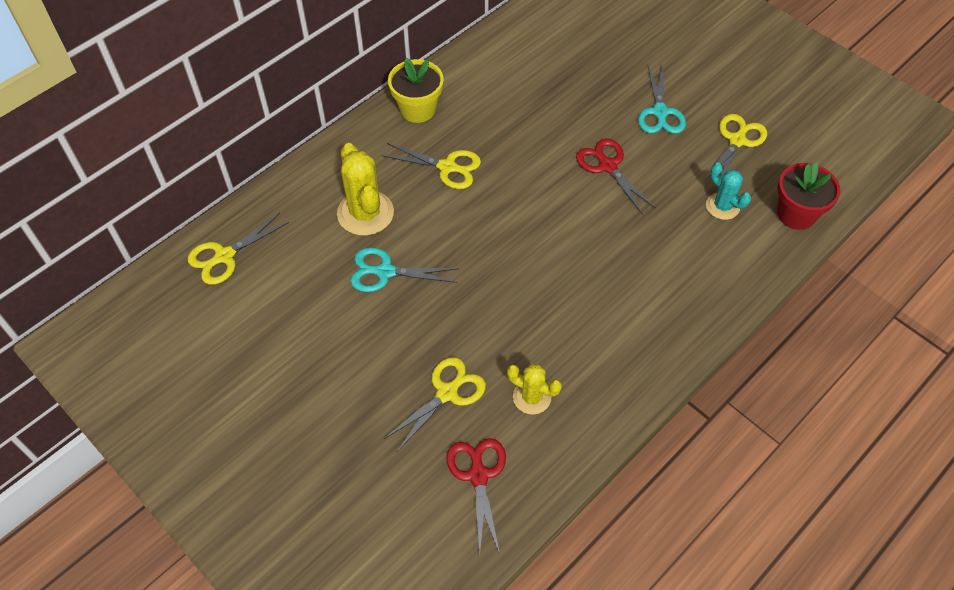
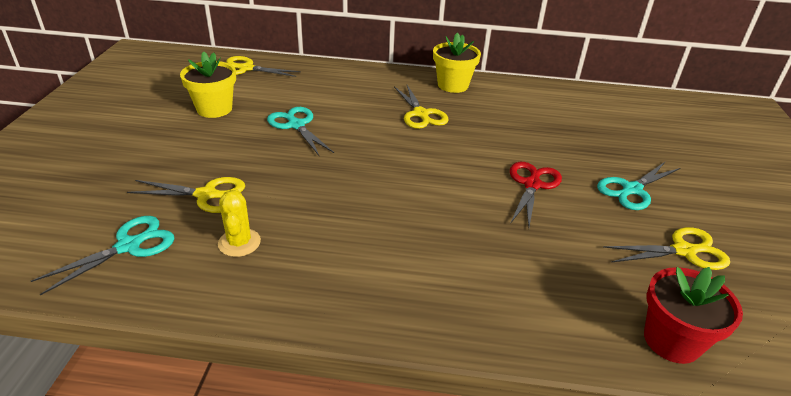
camera: 50 degrees right, 20 degrees down
(294, 324) = (214, 109): none -> yellow flower pot
(365, 213) = (338, 99): yellow cactus -> none
(478, 475) = (129, 246): red scissors -> turquoise scissors
(722, 206) = (595, 275): turquoise cactus -> none

